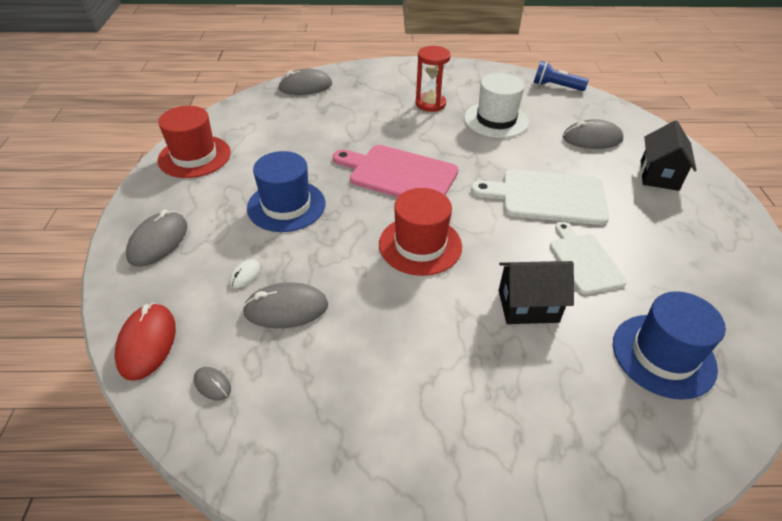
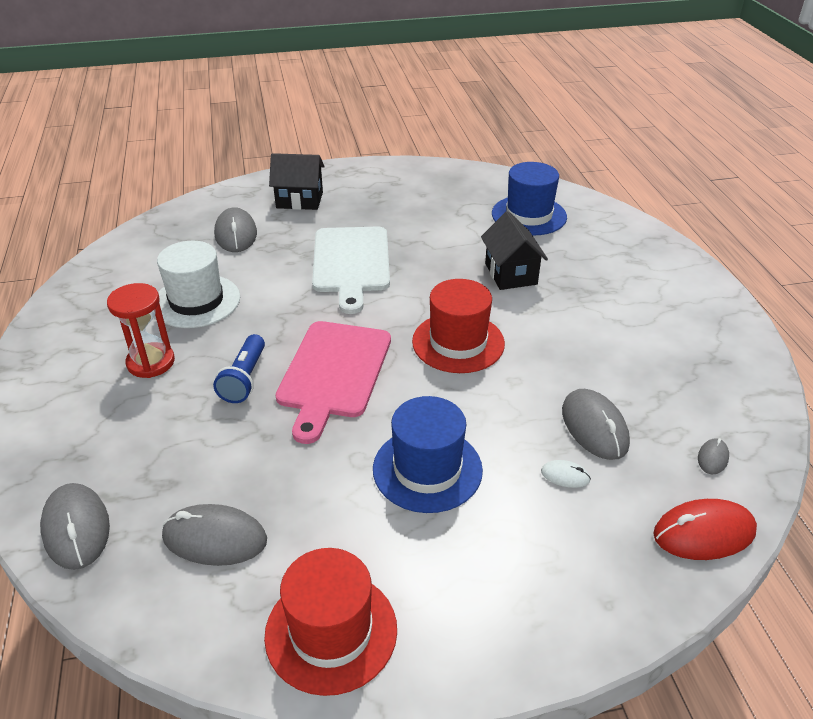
camera: 100 degrees left, 5 degrees down
(158, 241) = (549, 594): grey mouse -> grey mouse (215, 538)
(555, 86) = (109, 256): blue flashlight -> blue flashlight (244, 379)
(584, 261) = (440, 244): white cutting board -> none

